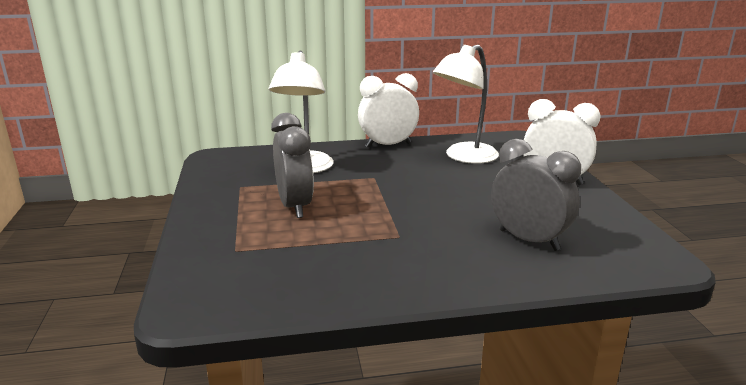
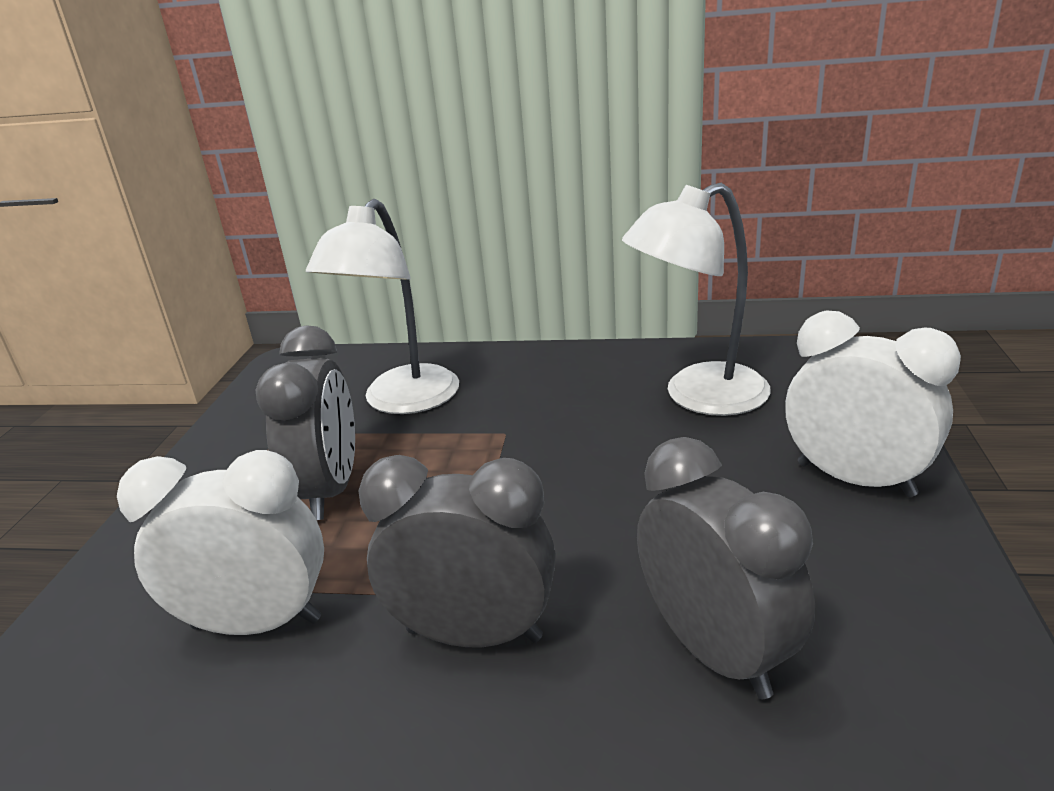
camera: 20 degrees right, 5 degrees up
(388, 145) = (574, 358): white clock -> white clock (257, 623)
(417, 248) = (474, 634): none -> grey clock

